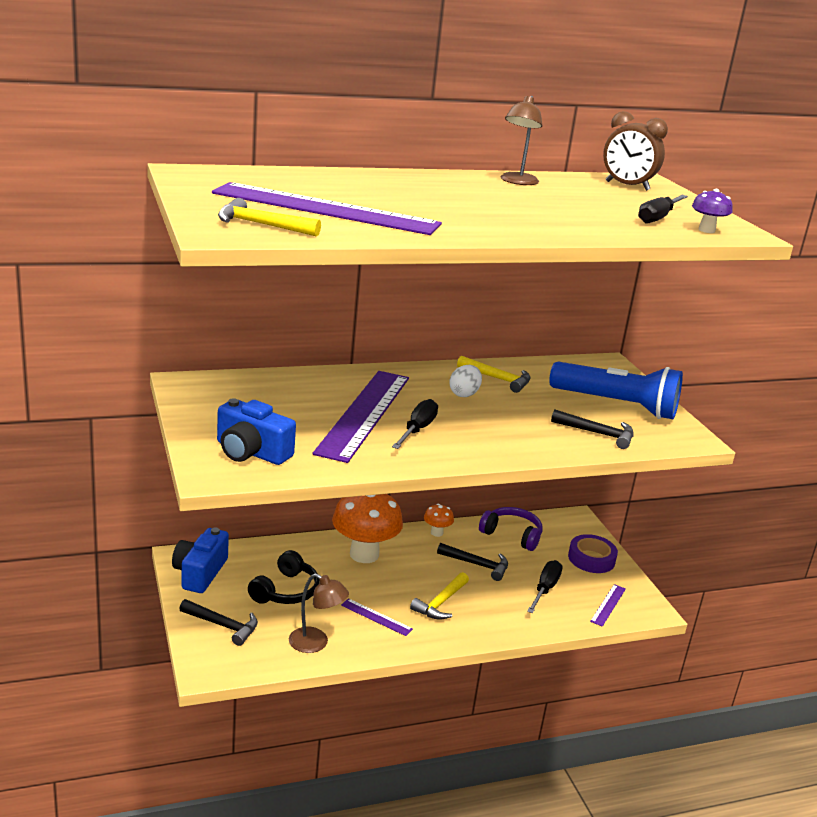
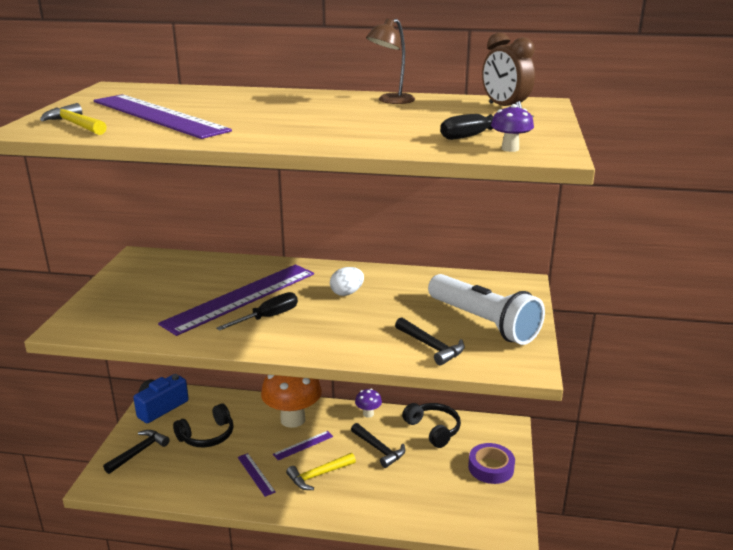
camera: 30 degrees right, 0 degrees up
(222, 625) = (139, 452): black hammer -> black hammer turned 105 degrees counterclockwise
(251, 452) = (116, 315): blue camera -> none
(315, 643) = (190, 484): brown lamp -> none
(436, 533) = (368, 414): orange mushroom -> purple mushroom
(497, 379) = (394, 284): yellow hammer -> none
(512, 535) = (433, 429): purple headphones -> black headphones
(545, 589) = (422, 485): black screwdriver -> none
(608, 605) = (470, 515): purple ruler -> purple ruler (303, 445)
(617, 405) = (483, 323): blue flashlight -> white flashlight

